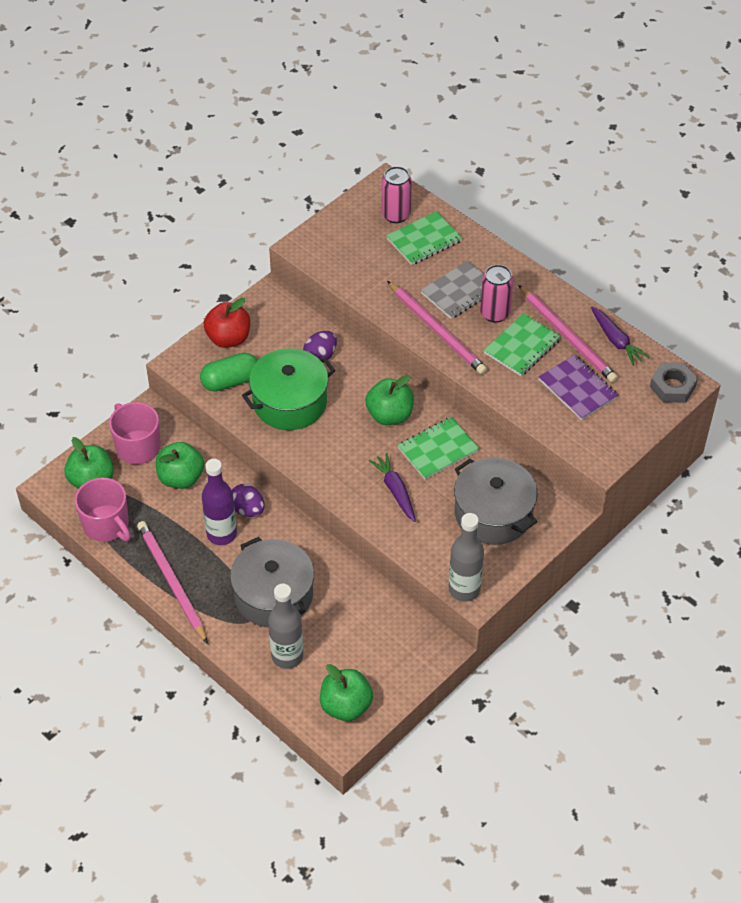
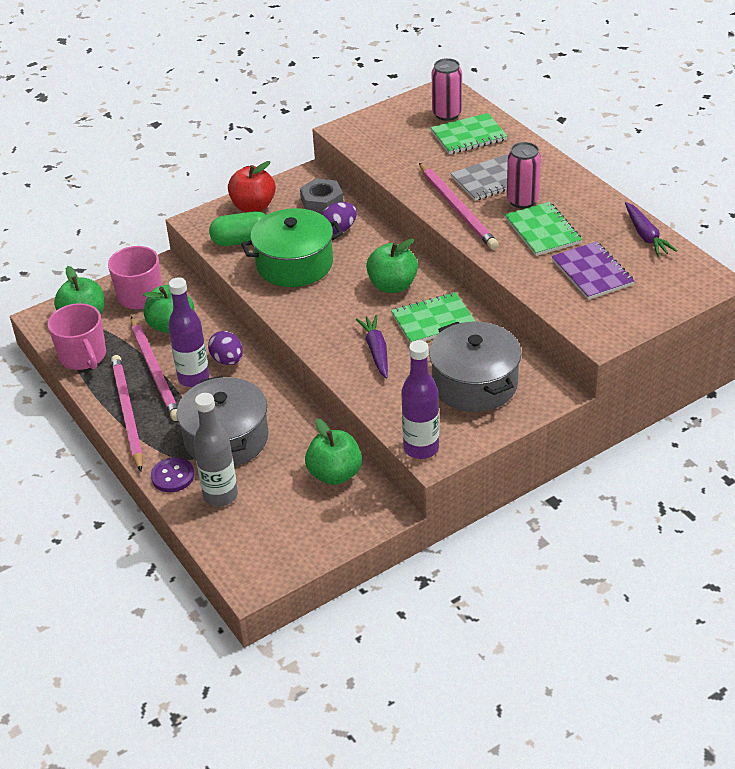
camera: 15 degrees right, 10 degrees down
(237, 643) = (173, 476): none -> purple button
(346, 706) = (266, 551): green apple -> green apple (335, 474)
(464, 589) = (421, 448): grey bottle -> purple bottle
(522, 346) = (542, 231): green notebook -> green notebook turned 75 degrees counterclockwise
(567, 337) = (594, 227): pink pencil -> pink pencil (155, 371)
(672, 387) = (698, 281): grey nut -> grey nut (322, 201)

